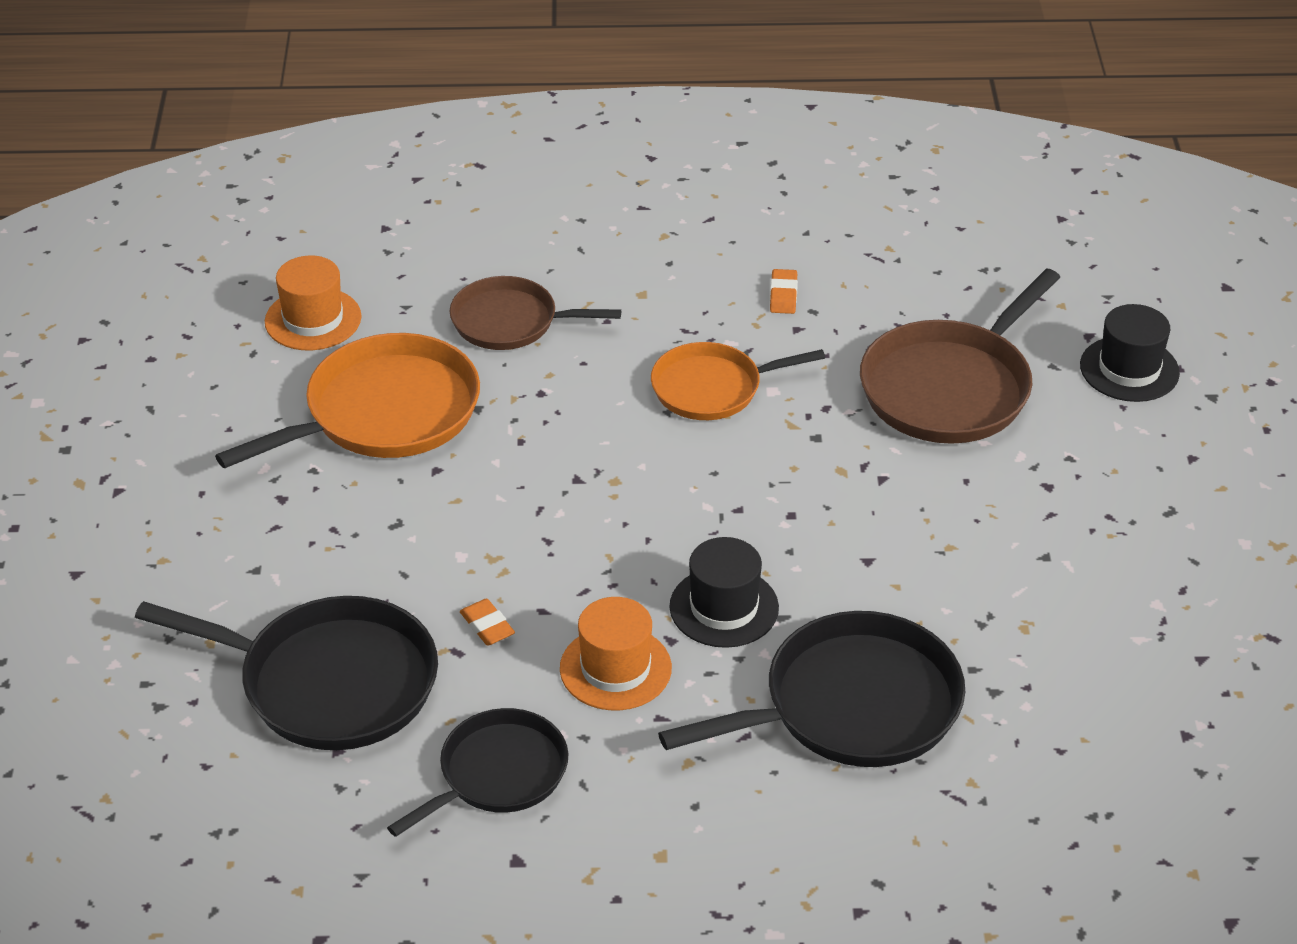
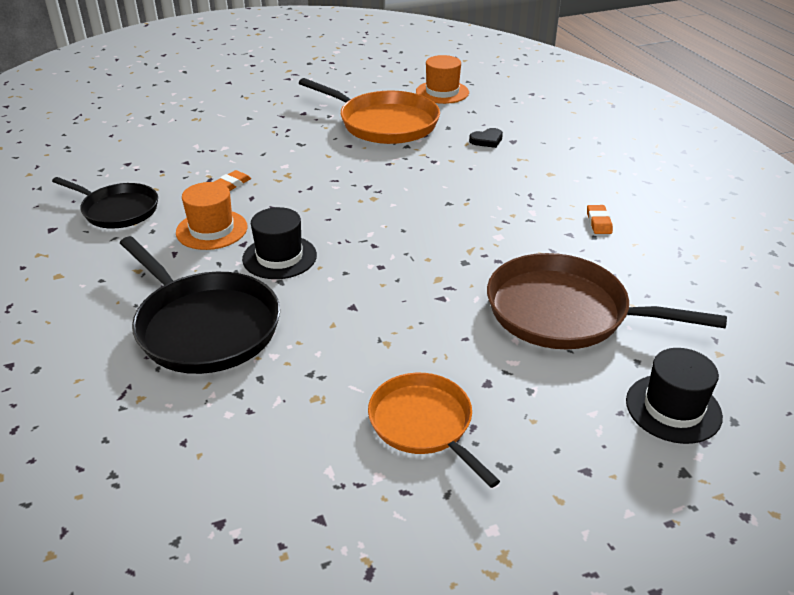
camera: 70 degrees right, 5 degrees down
(330, 682) = (175, 152): black pan -> none
(510, 321) = (487, 140): brown pan -> black heart
(712, 388) = (482, 214): orange pan -> orange pan (423, 424)
(783, 295) = (598, 222): orange eraser -> orange eraser turned 75 degrees counterclockwise

